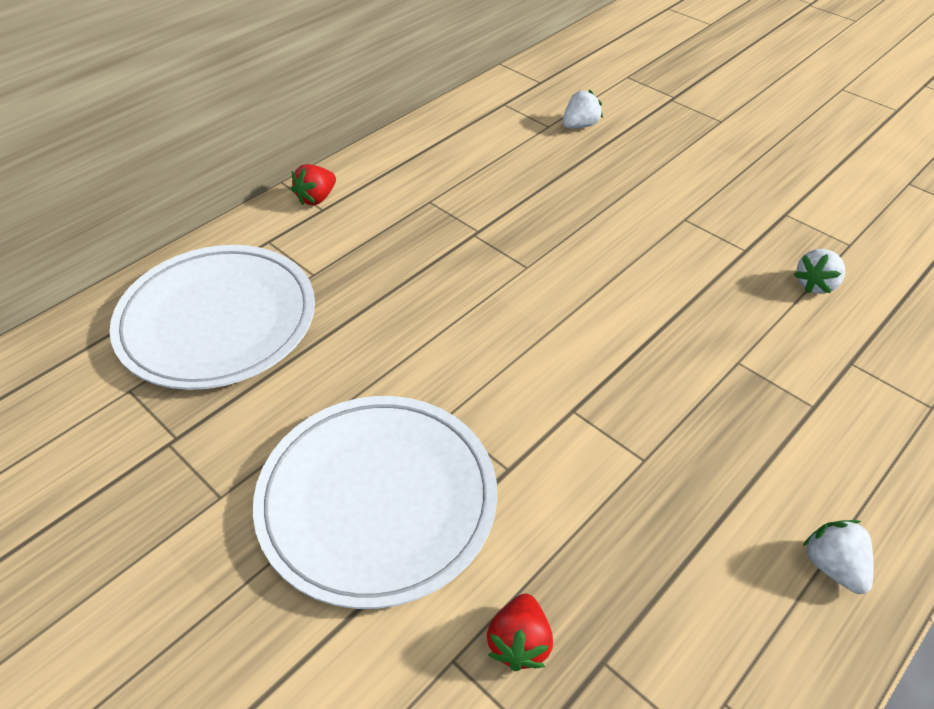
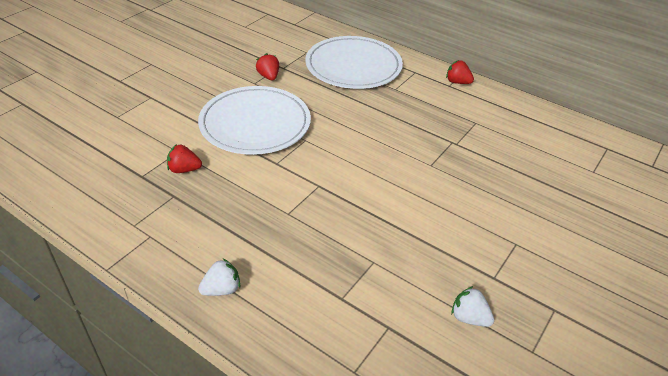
camera: 80 degrees right, 5 degrees down
(203, 467) = (268, 76): none -> red strawberry
(580, 125) = (605, 188): white strawberry -> none

